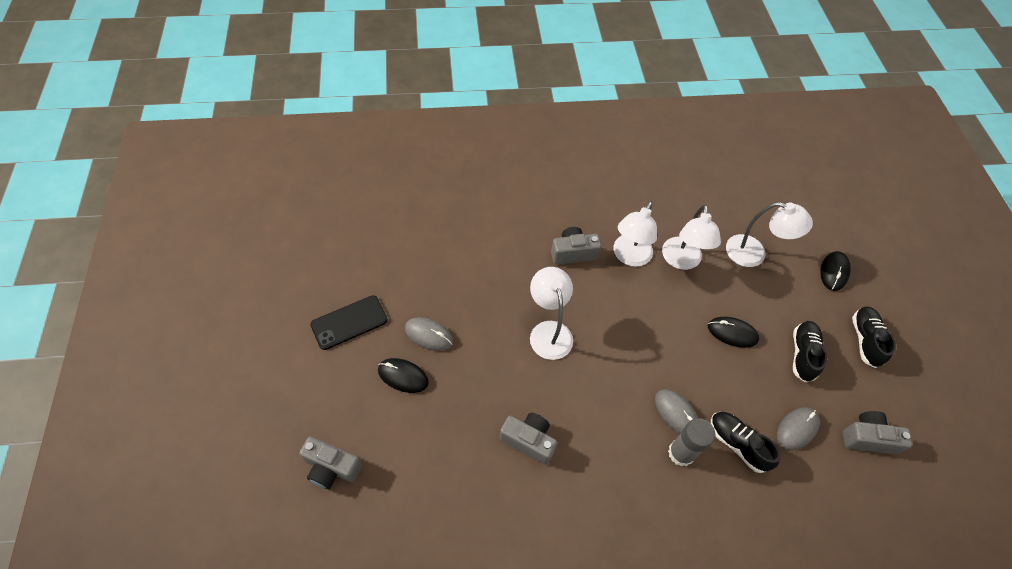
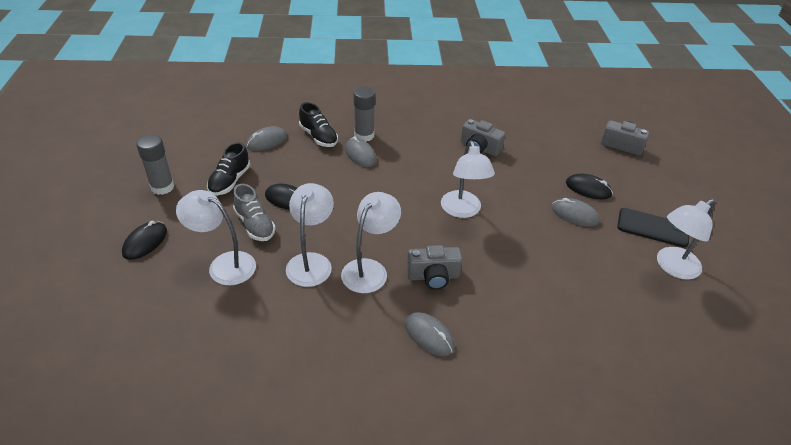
camera: 175 degrees left, 15 degrees down
(349, 322) = (652, 228): black phone -> black phone turned 45 degrees clockwise
(350, 275) = (672, 267): none -> white lamp
(572, 203) = (429, 335): none -> grey mouse
(749, 298) = (255, 225): none -> grey shoe
(865, 340) = (162, 187): black shoe -> grey glue stick
(868, 438) = (214, 133): grey camera -> none

